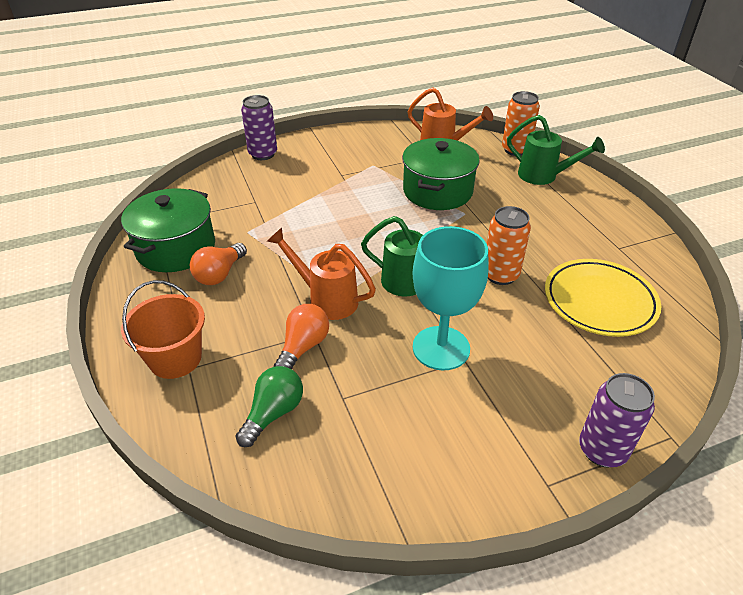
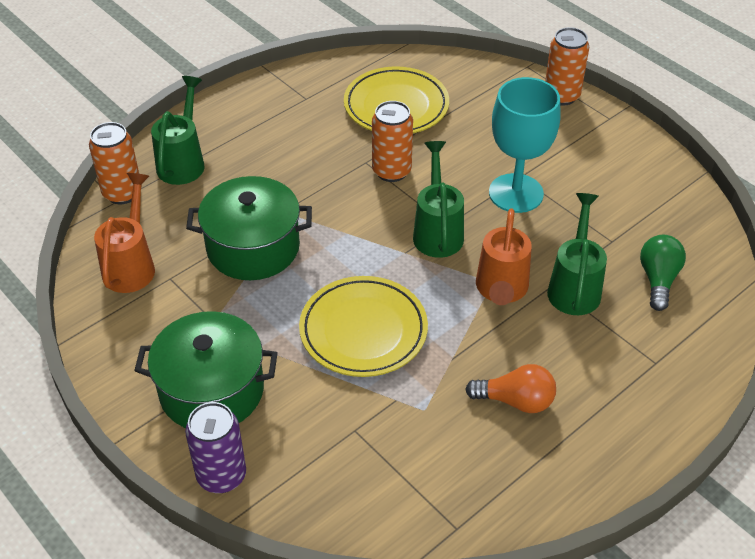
camera: 110 degrees left, 5 degrees up
(175, 358) = (652, 379): orange bucket -> none
(176, 248) = (495, 472): green pot -> green pot (212, 390)
(273, 413) = (658, 280): green light bulb -> green light bulb turned 90 degrees clockwise
(303, 347) = (574, 286): orange light bulb -> green watering can
(331, 221) = (363, 331): none -> yellow plate
(602, 450) = (561, 96): purple can -> orange can

